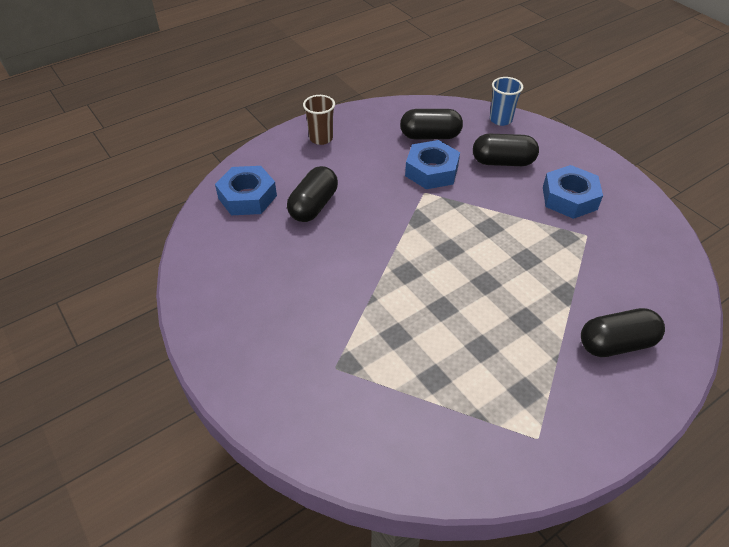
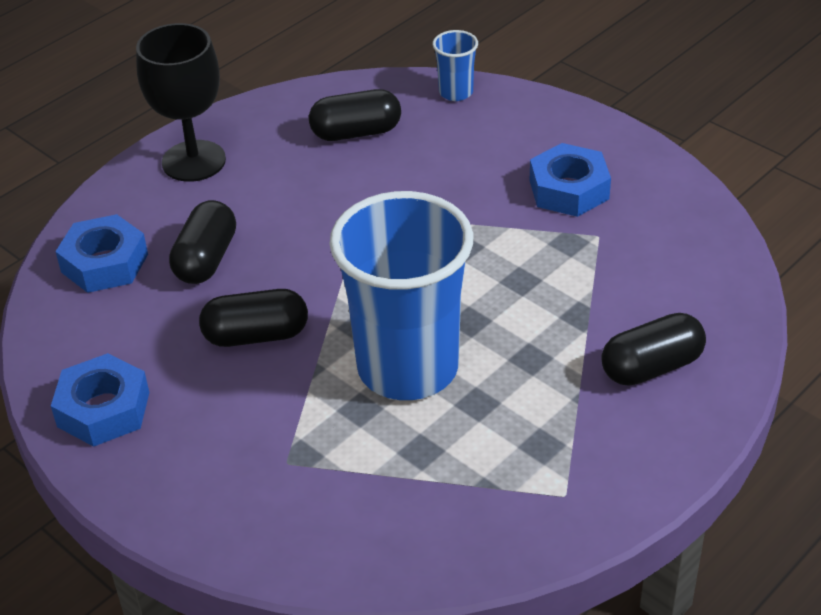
camera: 10 degrees left, 5 degrees down
(321, 138) = (193, 161): brown cup -> black goblet
(431, 171) = (368, 183): blue nut -> blue nut (103, 409)
(435, 310) = (408, 368): none -> blue cup
(503, 162) = (468, 154): black capsule -> black capsule (256, 335)

